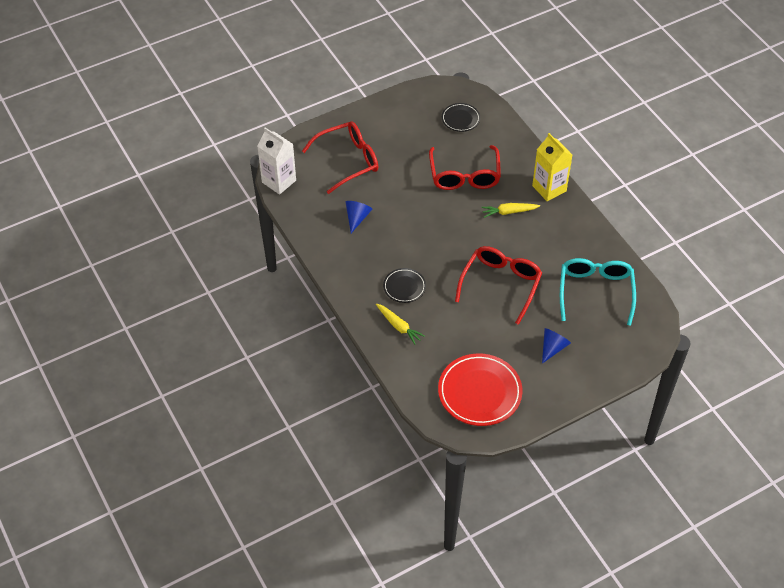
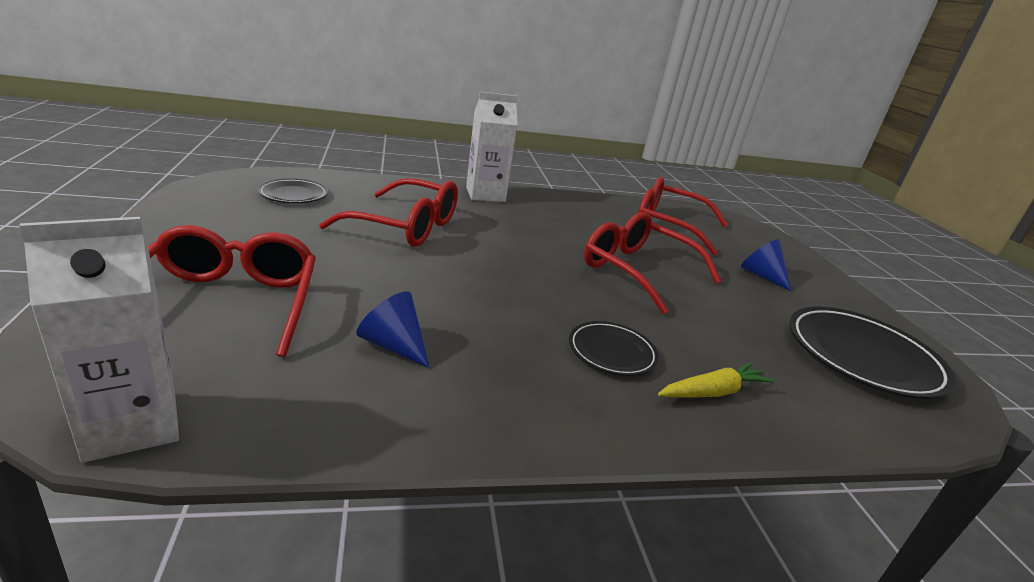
camera: 75 degrees left, 25 degrees down
(479, 392) = (863, 357): red plate -> black plate
(509, 212) = (504, 224): yellow carrot -> none
(549, 188) = (485, 194): yellow carton -> white carton
(595, 292) = (669, 226): turquoise glasses -> red glasses

